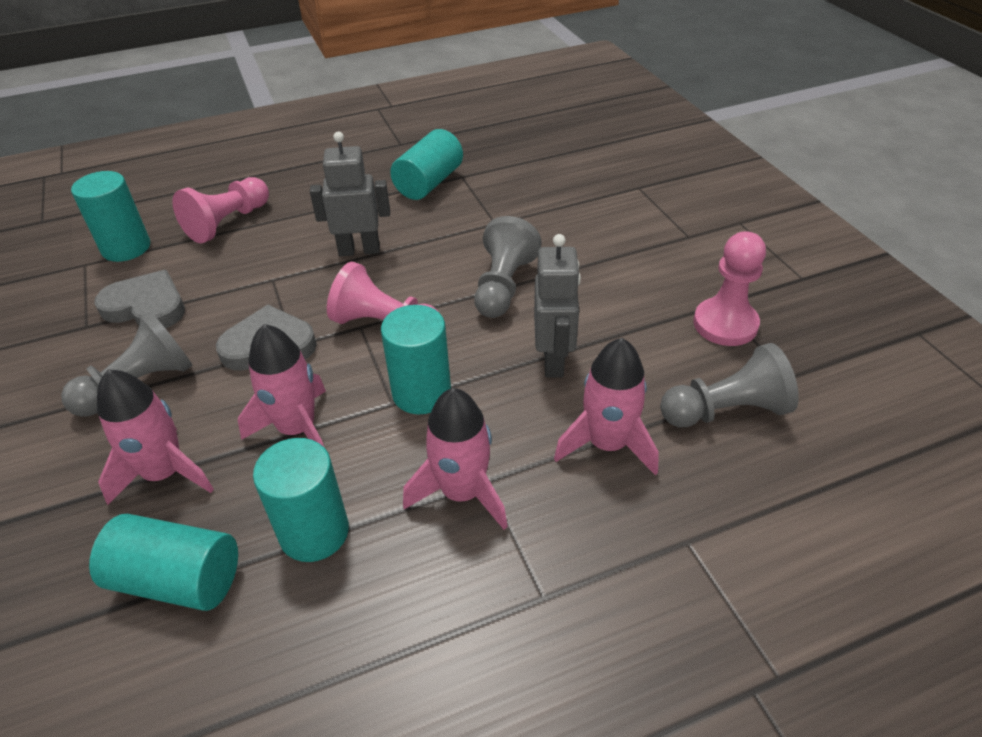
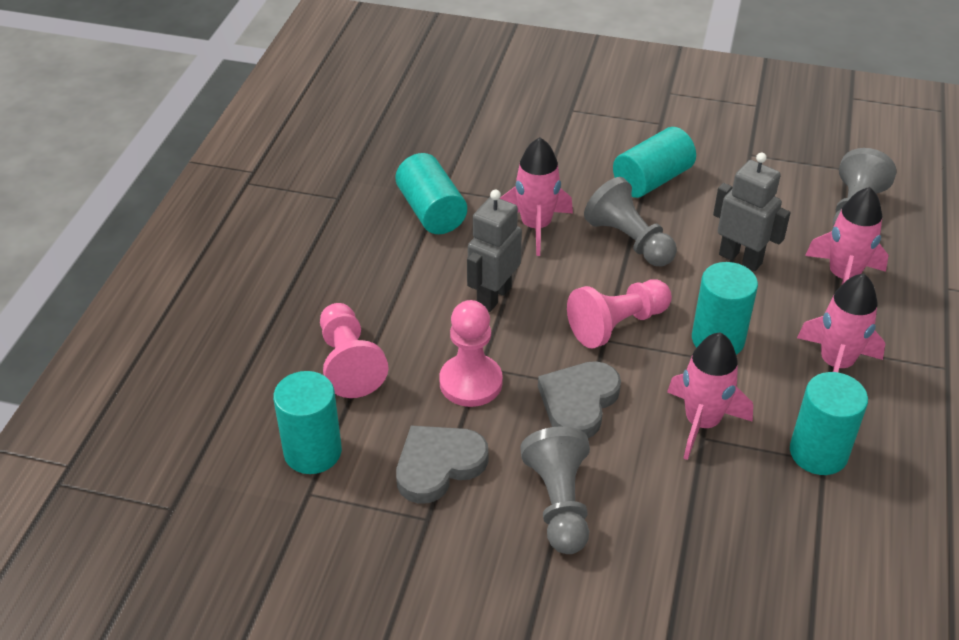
camera: 55 degrees left, 0 degrees up
(165, 473) = (690, 518): pink rocket -> pink rocket (536, 226)
(178, 579) = (812, 543): turquoise cylinder -> turquoise cylinder (652, 180)
(725, 324) = (773, 164): pink pawn -> pink pawn (471, 382)

